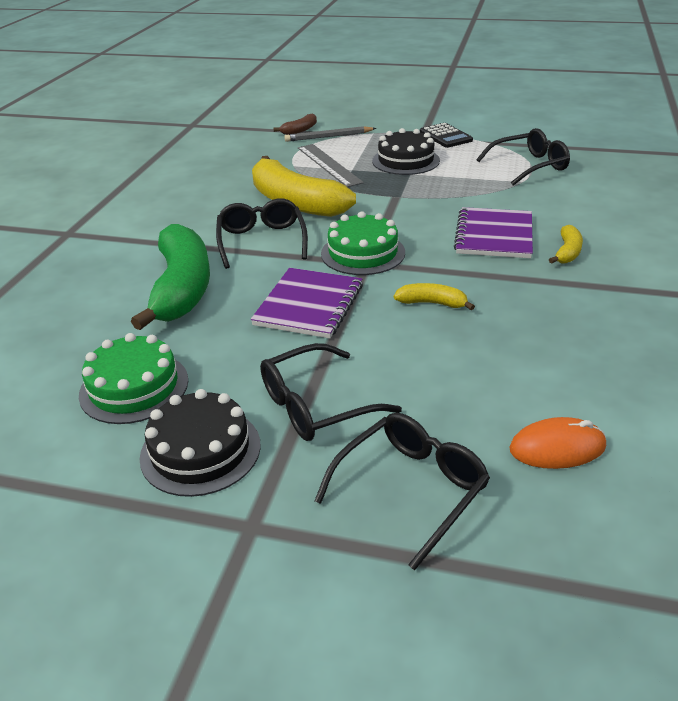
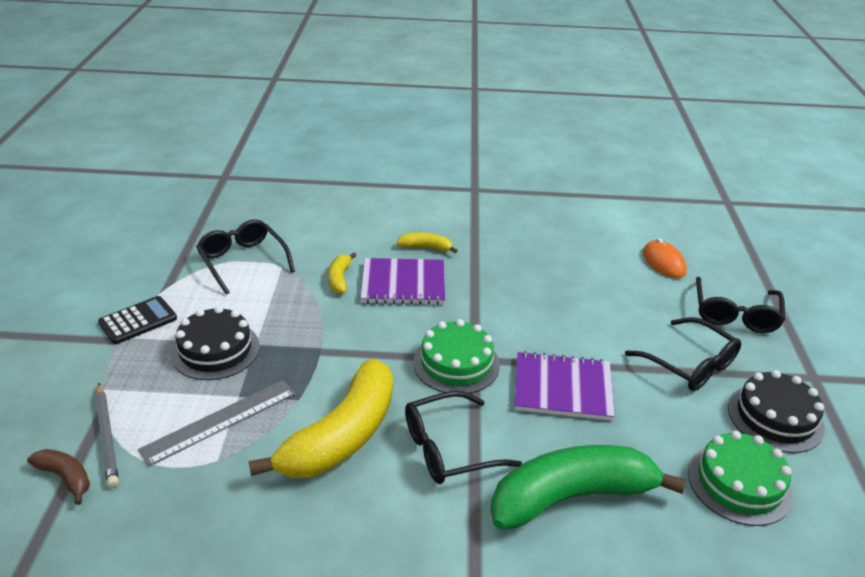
camera: 105 degrees left, 0 degrees up
(411, 489) = (735, 314): black glasses -> black glasses turned 105 degrees counterclockwise
(432, 303) = (530, 315): yellow banana -> yellow banana (340, 279)

